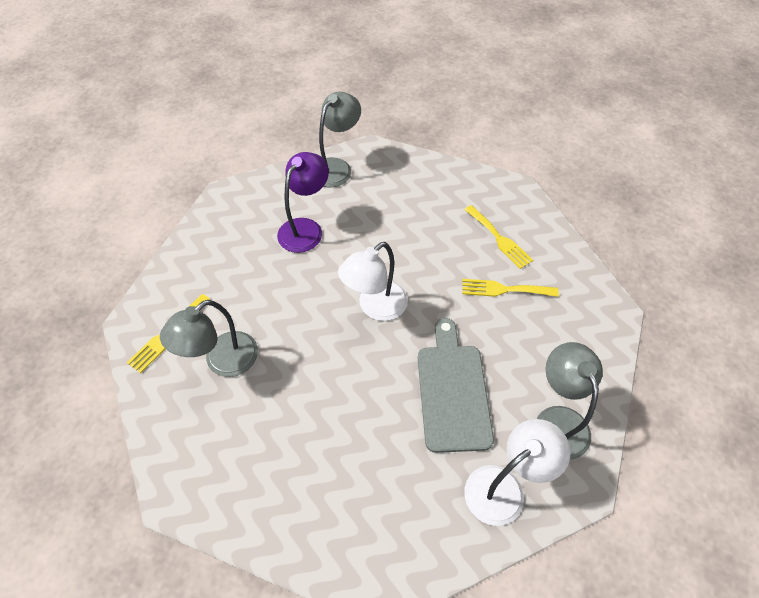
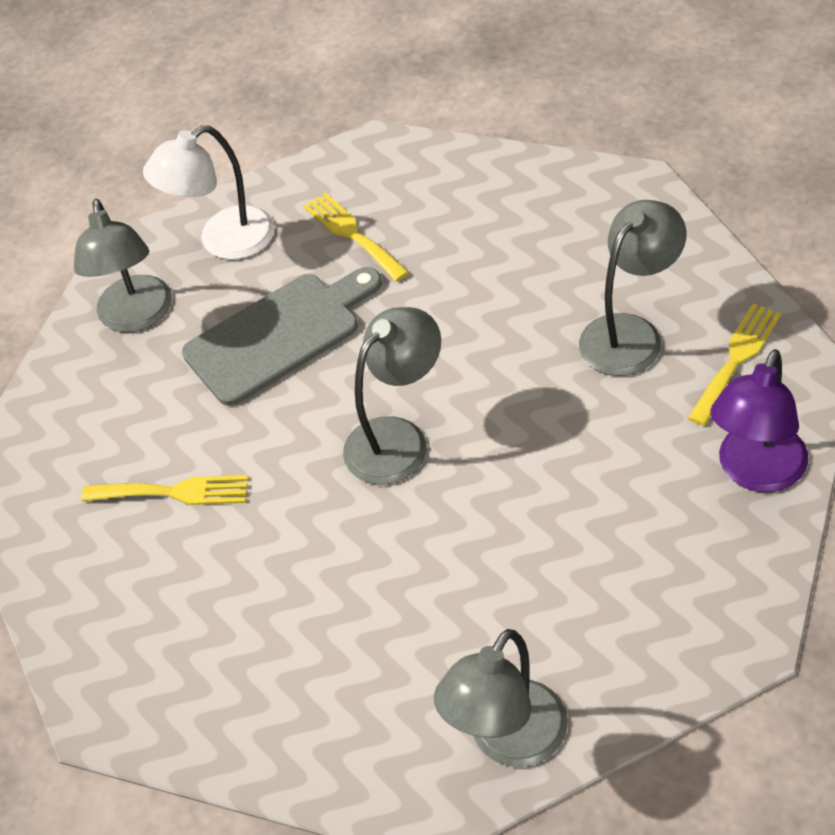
camera: 175 degrees left, 5 degrees down
(305, 228) = (548, 575): purple lamp -> purple lamp (756, 472)
(375, 307) = (398, 438): white lamp -> grey lamp
(452, 391) = (279, 335): grey cutting board -> grey cutting board turned 120 degrees counterclockwise
(499, 239) = (164, 591): yellow fork -> yellow fork (352, 234)

